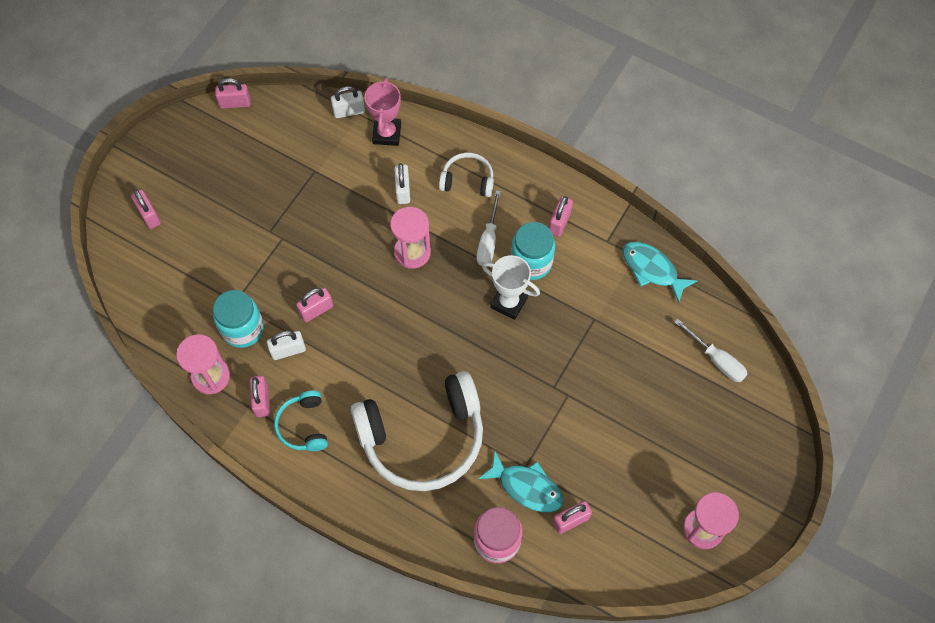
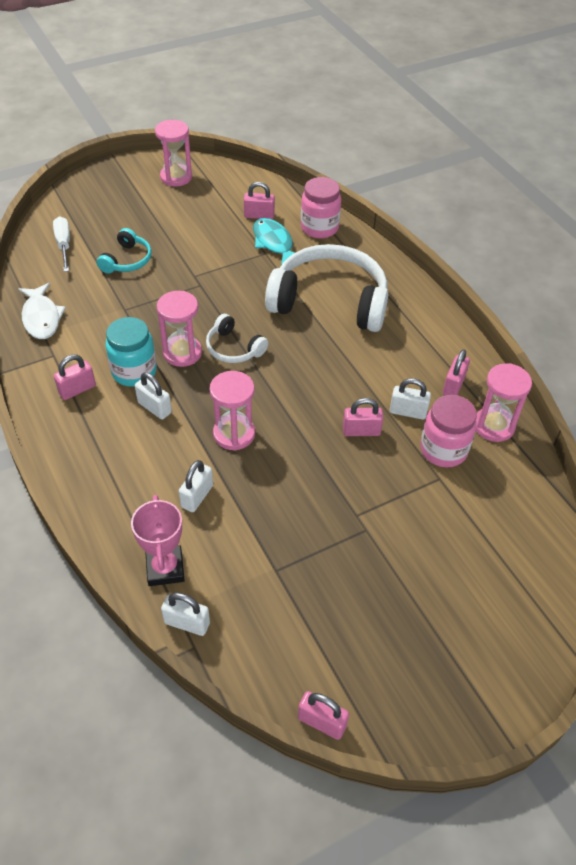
camera: 150 degrees left, 15 degrees down
(149, 215) = (500, 623): pink padlock -> none
(243, 329) = (443, 450): turquoise jar -> pink jar
(303, 426) = (425, 352): turquoise headphones -> turquoise headphones (127, 260)
(387, 134) = (165, 568): pink trophy -> pink trophy turned 45 degrees counterclockwise
(467, 180) = (124, 471): white headphones -> white headphones (233, 348)
(488, 240) = (154, 408): white screwdriver -> white padlock
(508, 302) = (182, 353): white trophy -> pink hourglass
(652, 269) = (42, 318): turquoise fish -> white fish

